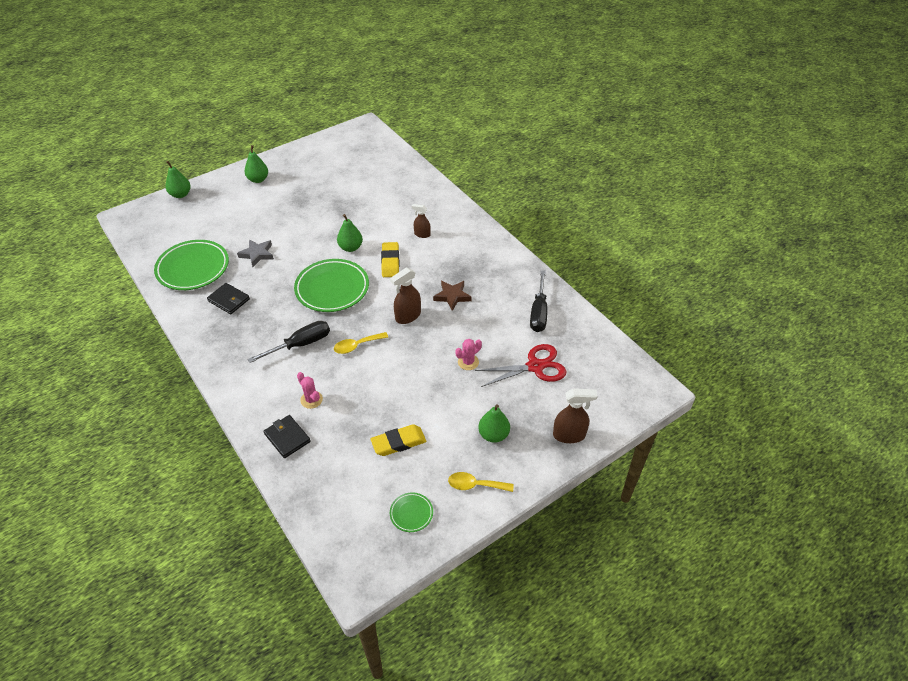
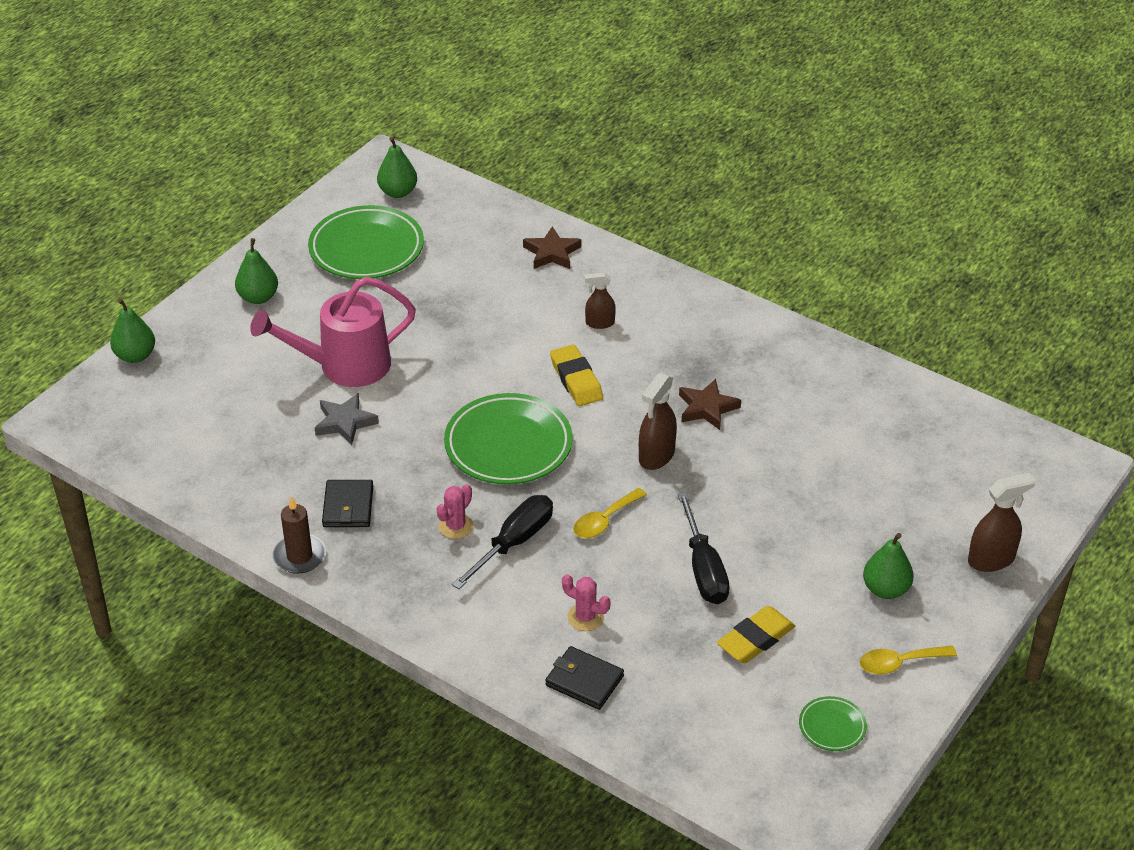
camera: 20 degrees left, 5 degrees down
(187, 320) = (299, 556): none -> brown candle
(193, 268) = (249, 472): green plate -> green plate (366, 249)
(229, 300) = (348, 506): black wallet -> black wallet turned 75 degrees clockwise
(276, 225) = (343, 366): none -> pink watering can
(350, 247) = (496, 373): green pear -> green pear (398, 192)
(420, 191) = (552, 253): none -> brown star
(468, 362) = (789, 499): pink cactus -> pink cactus (455, 526)
(535, 366) = (891, 478): red scissors -> none
(539, 312) = (852, 398): black screwdriver -> black screwdriver (703, 568)

